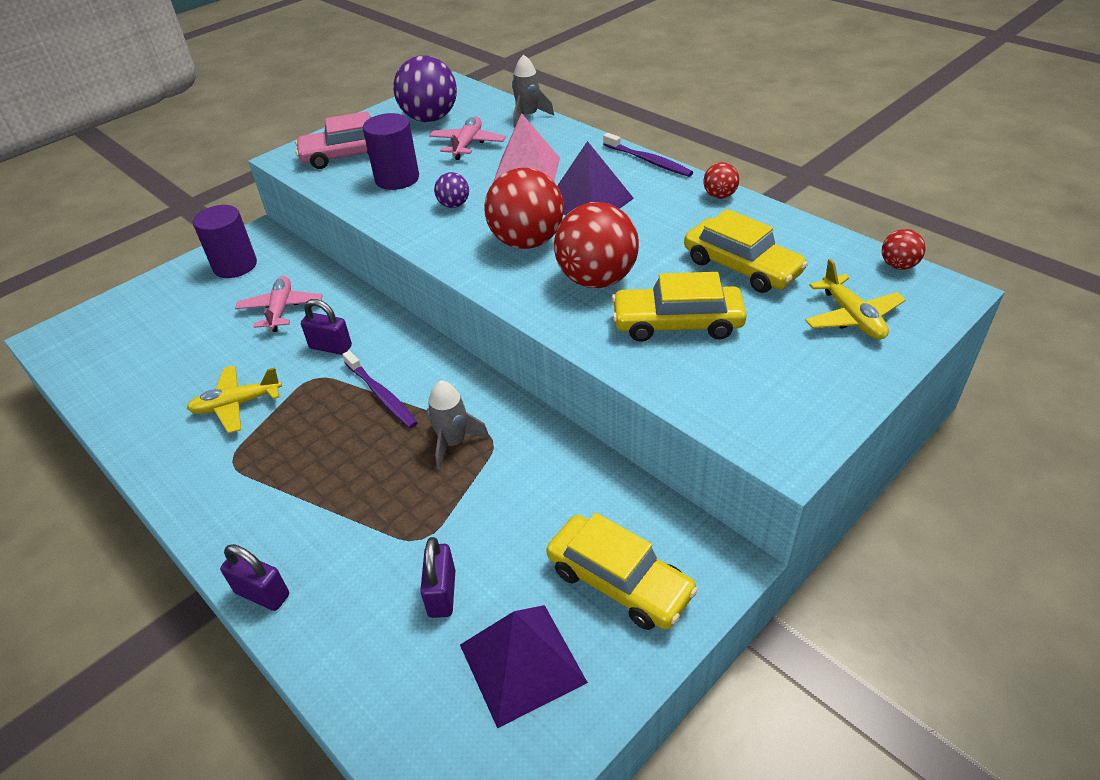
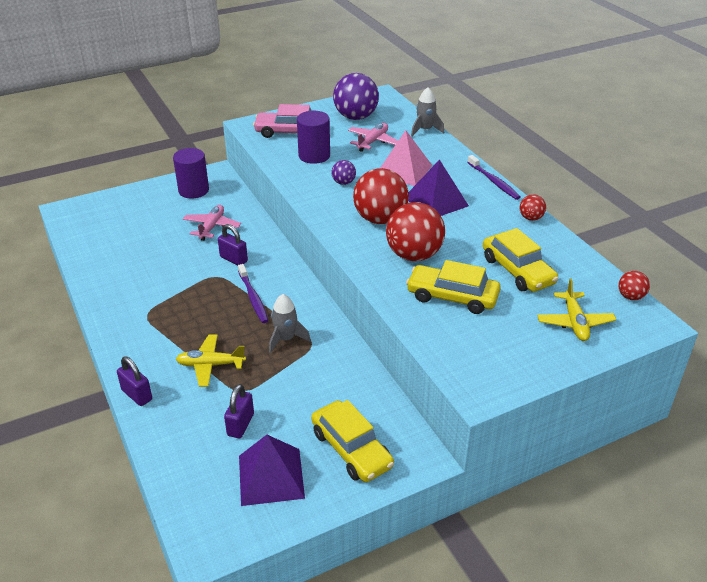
camera: 15 degrees right, 5 degrees down
(237, 404) = (162, 281): yellow plane -> yellow plane (210, 365)

